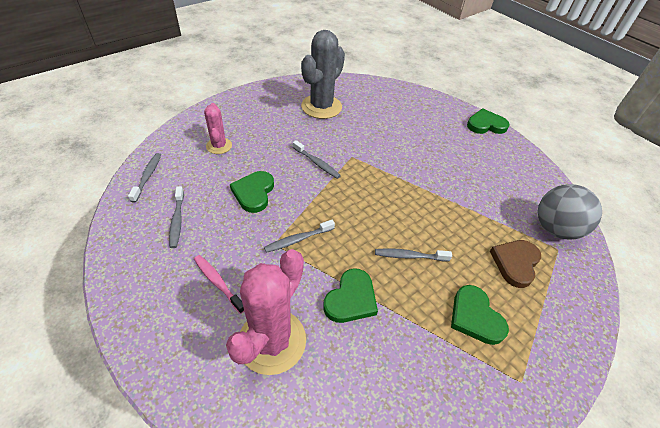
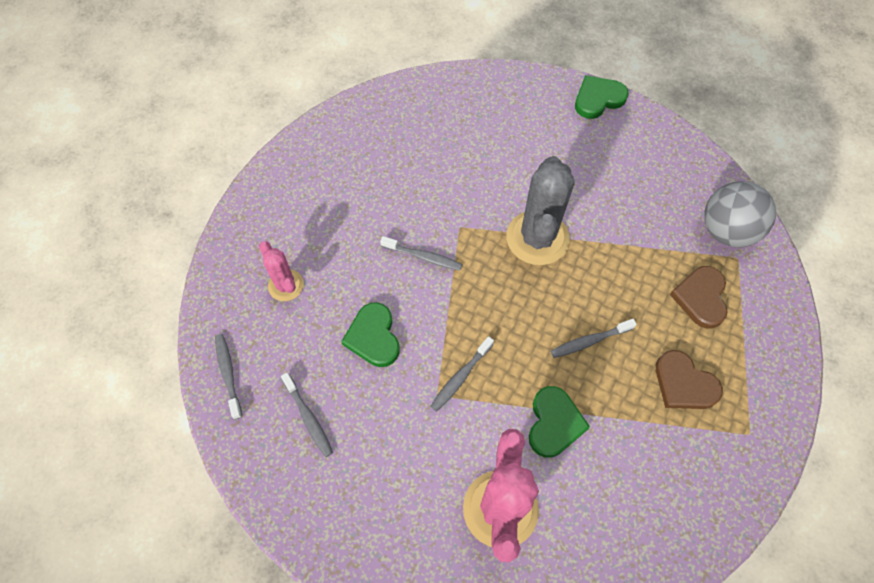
camera: 20 degrees left, 15 degrees up
(218, 282) = (406, 472): pink toothbrush -> none
(321, 107) = (379, 158): grey cactus -> grey cactus (537, 238)
(475, 317) = (684, 384): green heart -> brown heart

